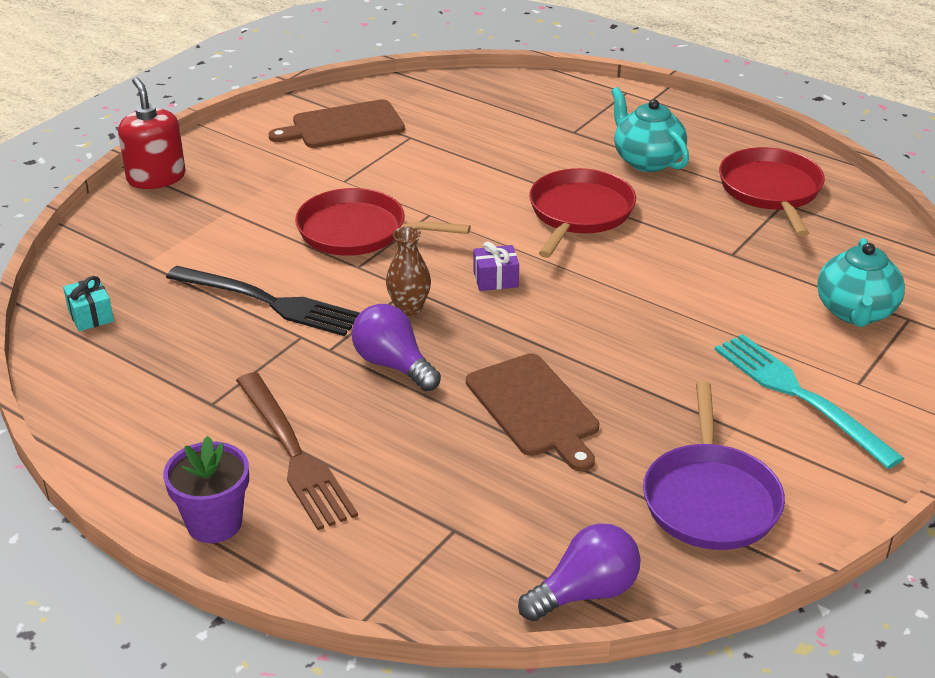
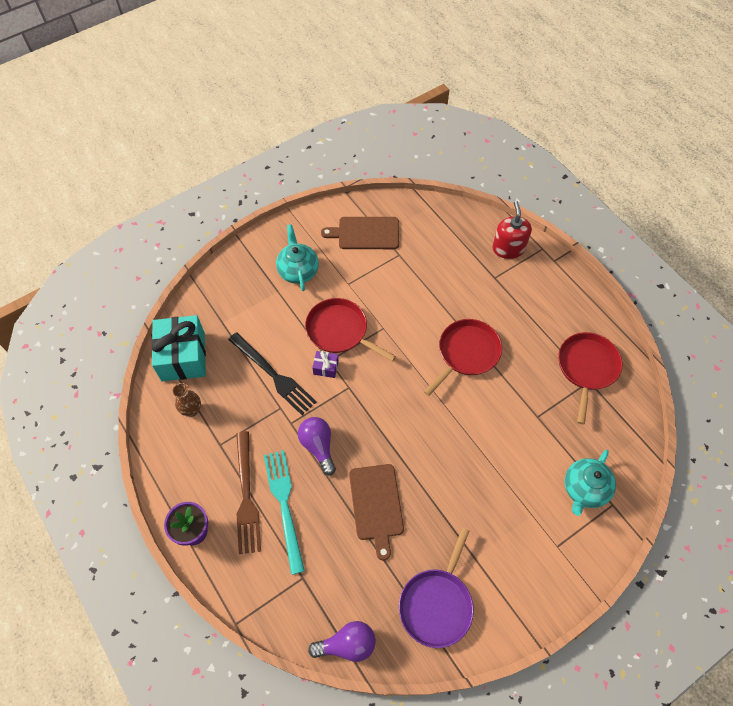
camera: 20 degrees right, 25 degrees up
(91, 315) = (183, 356): turquoise gift -> turquoise gift, size x2.30
(156, 177) = (250, 250): red soap dispenser -> red soap dispenser (508, 248)
(409, 308) = (343, 404): brown vase -> brown vase (192, 410)
(495, 279) = (397, 395): purple gift -> purple gift (326, 367)
(647, 160) = (526, 317): turquoise teapot -> turquoise teapot (298, 270)
(799, 395) = (520, 544): turquoise fork -> turquoise fork (284, 505)

